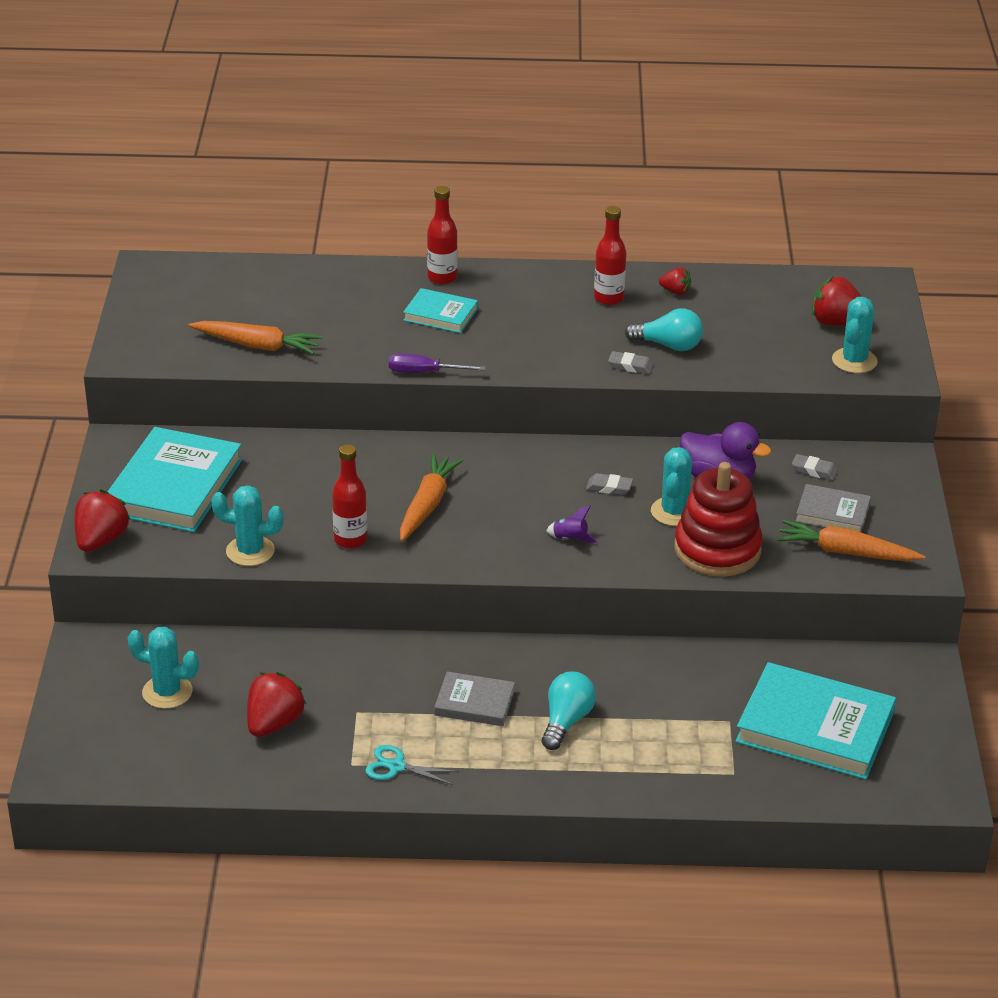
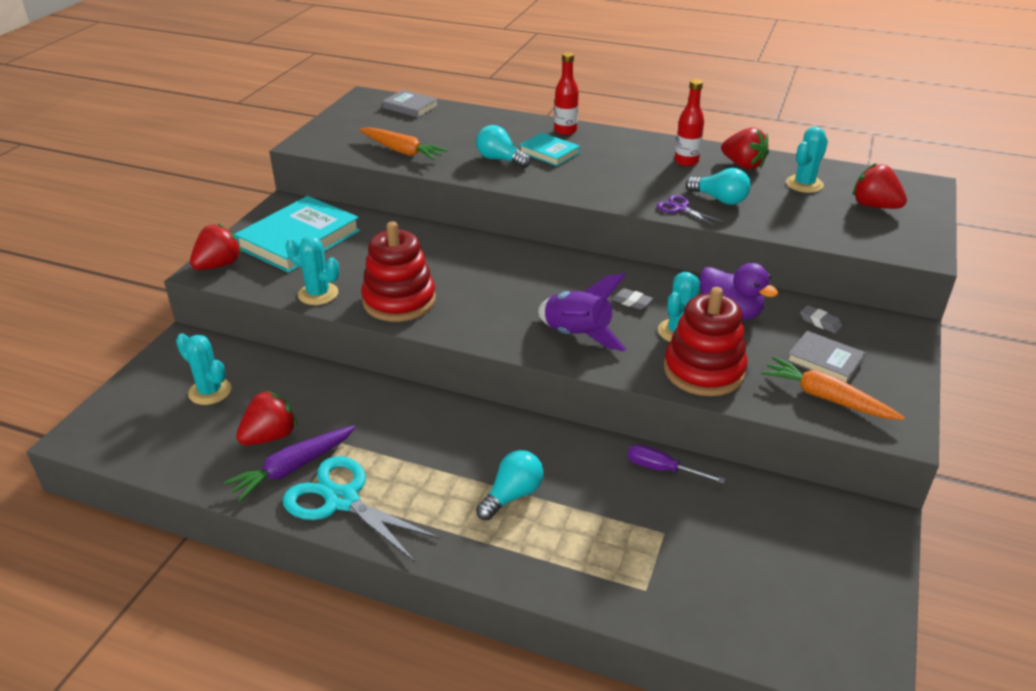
camera: 20 degrees right, 0 degrees up
(322, 748) = (293, 468): none -> purple carrot
(350, 540) = (399, 301): red bottle -> red stacking toy
(387, 336) = (500, 159): none -> turquoise light bulb
(396, 766) = (342, 500): turquoise scissors -> turquoise scissors, size x1.97
(424, 372) = (512, 187): purple screwdriver -> purple screwdriver (662, 469)
(427, 505) = (476, 287): orange carrot -> none
(474, 703) = (442, 459): grey book -> grey book (410, 107)
(570, 539) = (577, 336): purple rocket -> purple rocket, size x2.25
(630, 366) = (680, 208): grey eraser -> purple scissors
(675, 292) = (743, 165): red strawberry -> red strawberry, size x1.78
(815, 727) = (746, 561): turquoise book -> none
(854, 361) = (881, 236): turquoise cactus -> turquoise cactus (804, 184)

